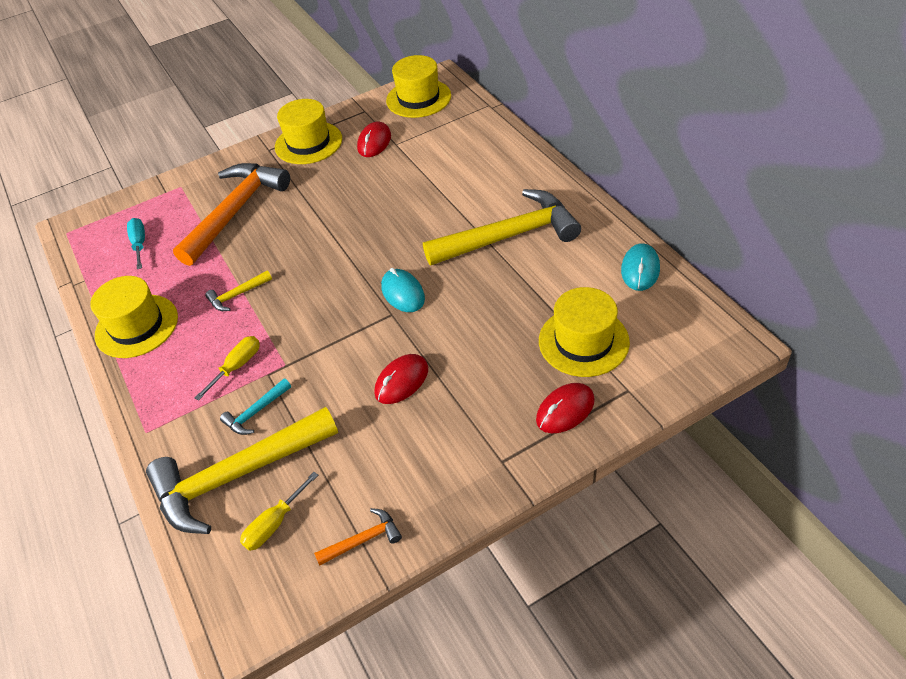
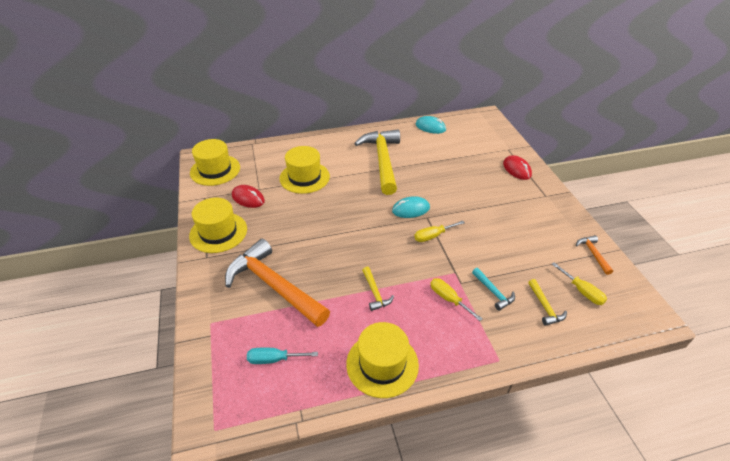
camera: 80 degrees left, 5 degrees down
(237, 476) = (545, 307): yellow hammer -> yellow hammer, size x0.42
(352, 328) = (433, 236): none -> yellow screwdriver
(401, 381) = (483, 221): red mouse -> none
(583, 341) = (473, 154): yellow hat -> yellow hat (304, 177)

